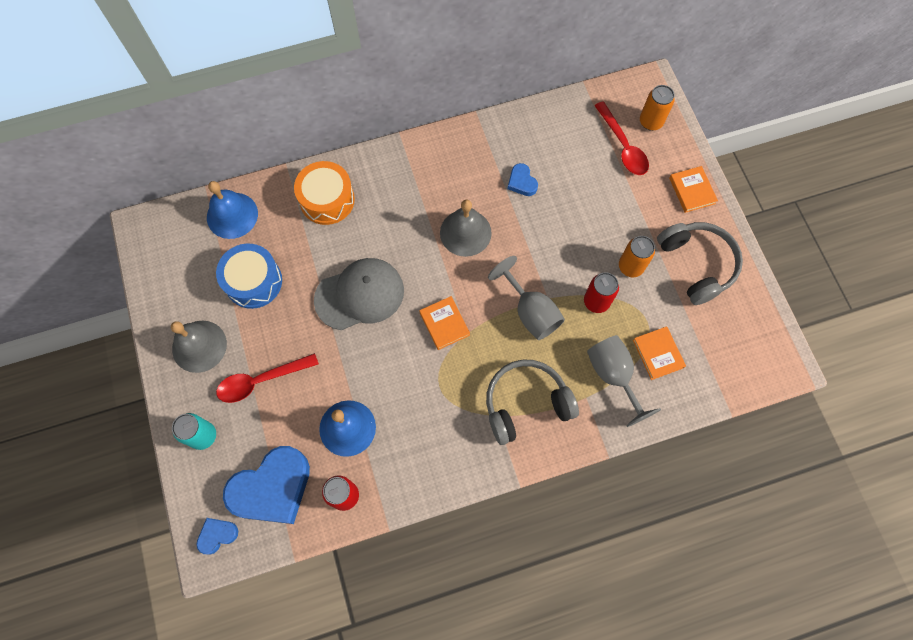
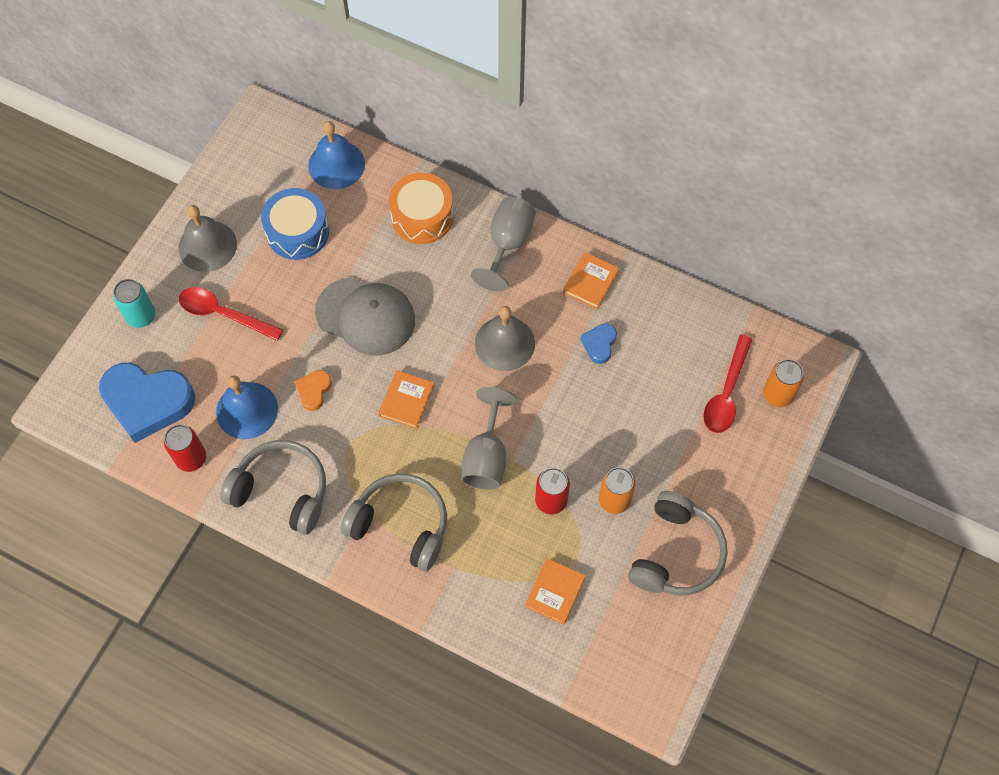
camera: 45 degrees right, 5 degrees down
(217, 535) = (76, 398): blue heart -> none
(378, 373) = (313, 391): none -> orange heart
(428, 457) = (282, 491): none -> grey headphones
(613, 375) = (497, 572): grey goblet -> grey goblet (507, 244)
(692, 191) = (746, 488): orange book -> orange book (590, 282)

